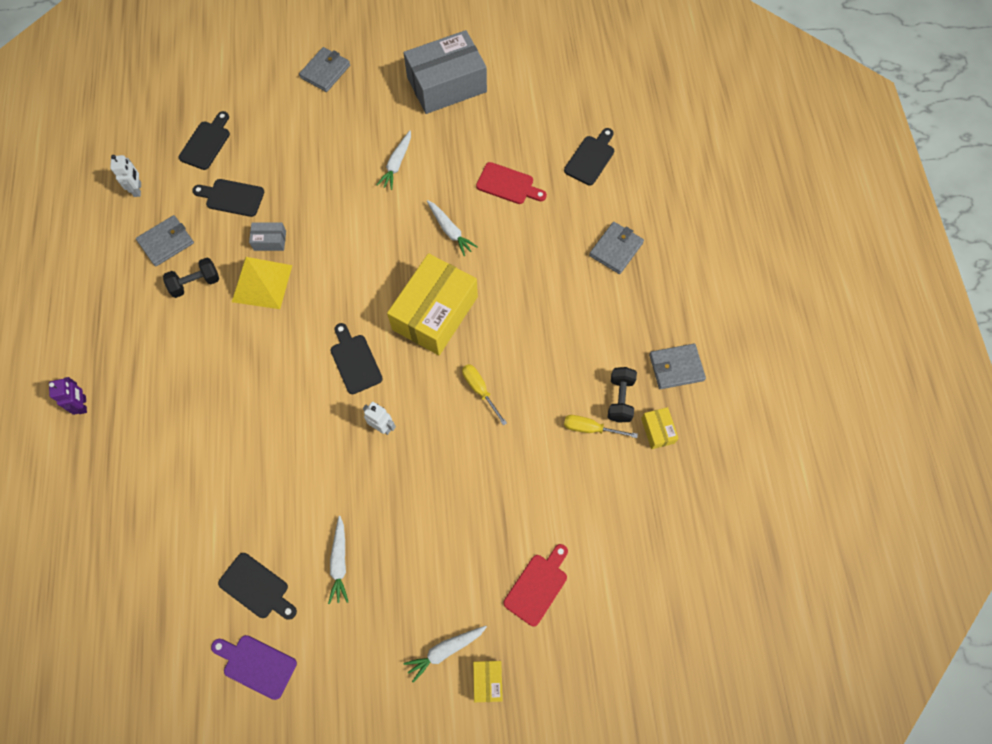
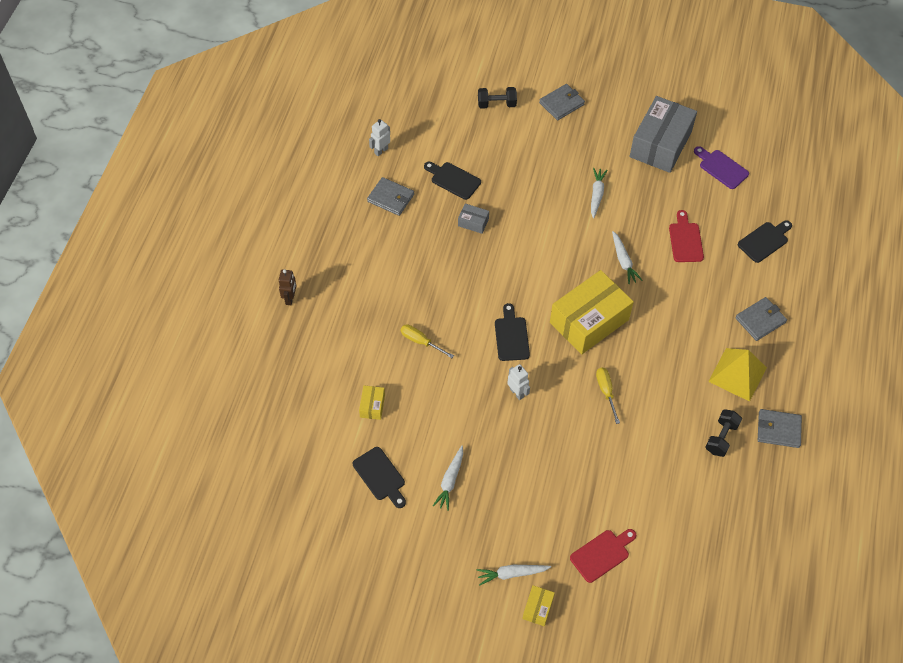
camera: 20 degrees right, 10 degrees down
(83, 405) = (290, 298): purple robot -> brown robot
(138, 189) = (381, 151): white robot -> white robot turned 150 degrees counterclockwise
(166, 242) = (390, 198): grey wallet -> grey wallet turned 45 degrees clockwise
(195, 283) = (404, 236): black dumbbell -> black dumbbell (496, 104)
(206, 143) = (446, 131): black cutting board -> none
(256, 665) = (362, 531): purple cutting board -> purple cutting board (721, 168)
(262, 283) = (456, 253): yellow pyramid -> yellow pyramid (737, 374)
(396, 164) = (596, 195): white carrot -> white carrot turned 150 degrees clockwise
(446, 85) = (660, 144): grey box -> grey box turned 60 degrees counterclockwise
(508, 184) = (685, 240): red cutting board -> red cutting board turned 135 degrees counterclockwise
(590, 428) = (687, 452): yellow screwdriver -> yellow screwdriver (420, 341)
(657, 430) = (744, 473): yellow box -> yellow box (372, 406)

